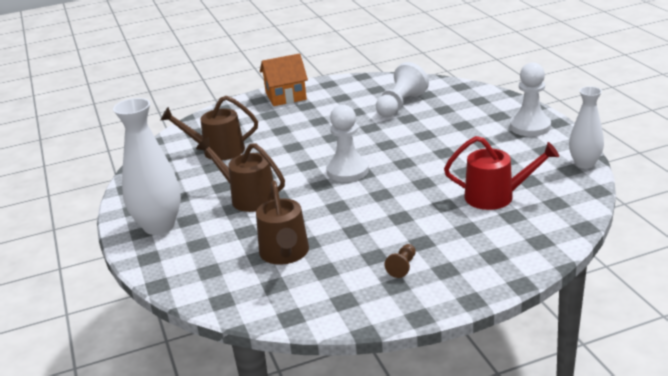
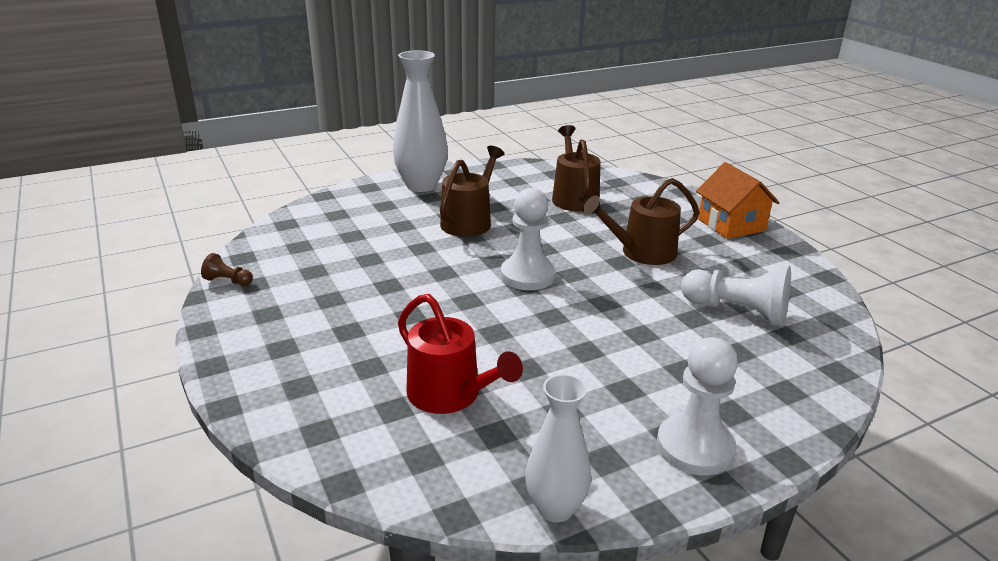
camera: 80 degrees right, 0 degrees up
(285, 253) = (353, 248): brown watering can -> brown watering can (642, 252)
(402, 267) = (301, 317): brown pawn -> brown pawn (228, 281)
(495, 196) = (450, 395): red watering can -> red watering can turned 45 degrees counterclockwise

